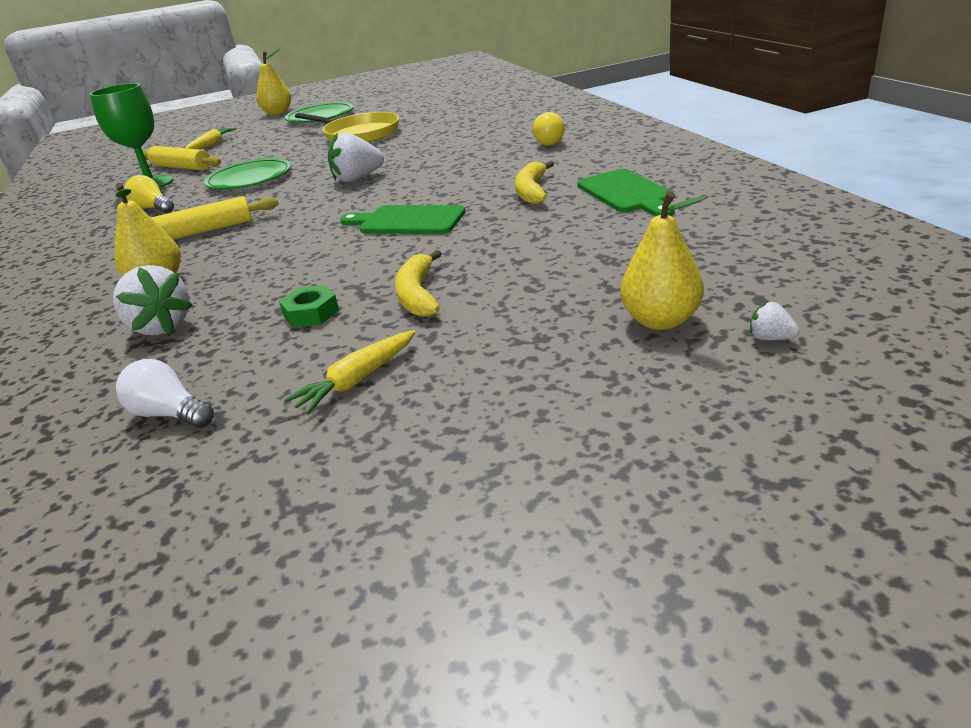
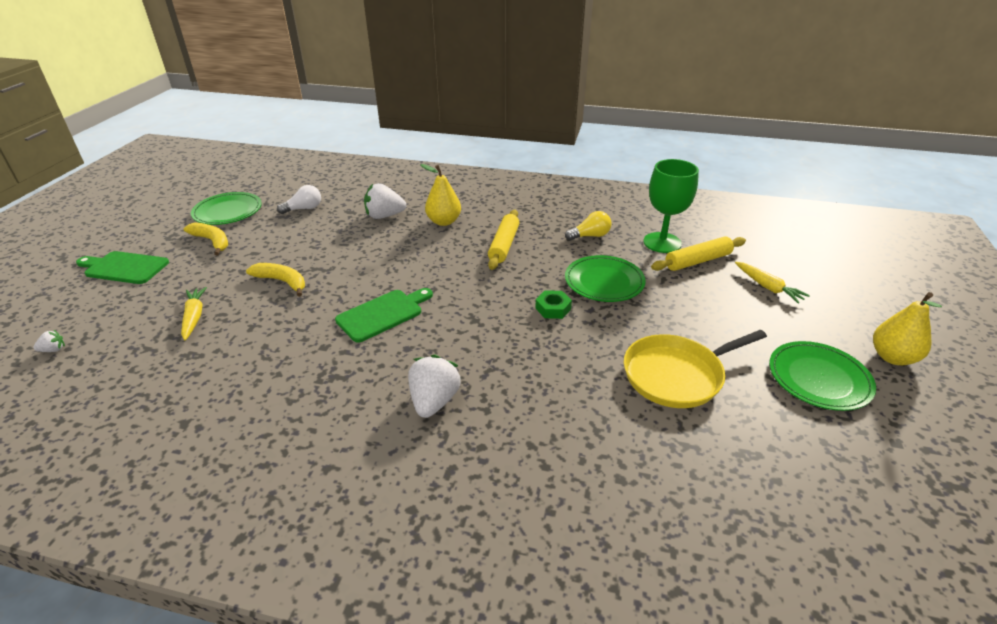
camera: 120 degrees right, 5 degrees up
(238, 506) = (228, 212): none -> green plate
(311, 313) = (323, 251): green nut -> green nut (553, 308)
(357, 178) = (516, 326): white strawberry -> white strawberry (434, 401)
(357, 380) = (247, 246): yellow carrot -> yellow carrot (194, 317)
(531, 191) = (333, 388): yellow banana -> yellow banana (212, 241)
(550, 141) = (433, 479): yellow light bulb -> none
(627, 193) = (241, 429): green cutting board -> green cutting board (124, 268)
(661, 320) = (123, 332): yellow pear -> none

